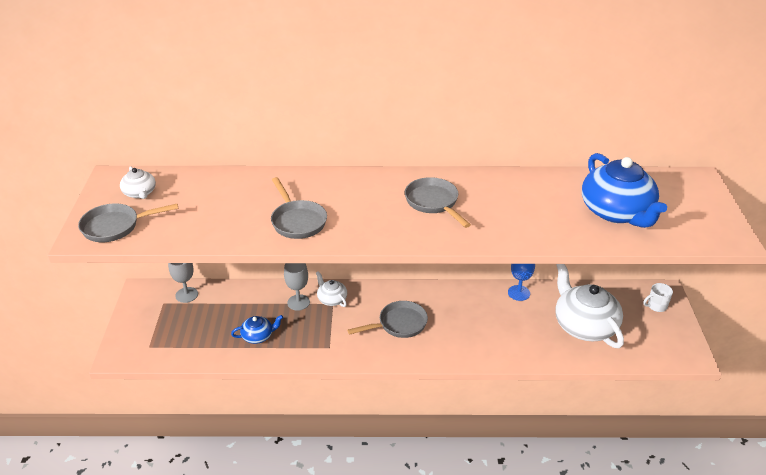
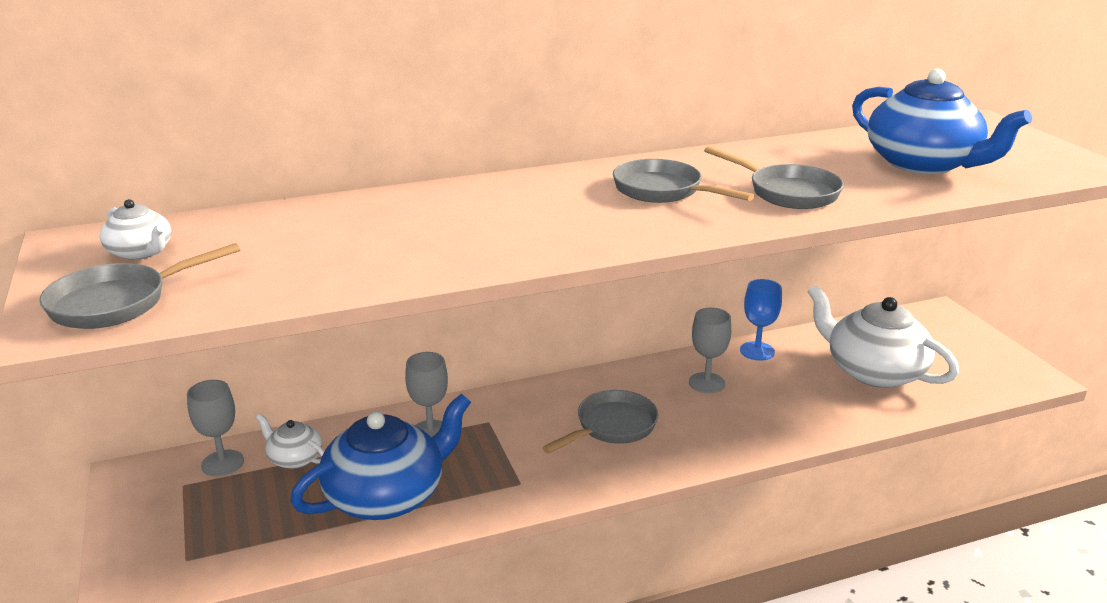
camera: 20 degrees left, 10 degrees down
(258, 336) = (387, 495): blue teapot -> blue teapot, size x2.07
(297, 221) = (464, 243): grey pan -> grey pan (787, 192)
(331, 299) = (483, 416): white teapot -> white teapot (294, 458)
(472, 308) = (706, 383): none -> grey goblet
(656, 306) = (944, 330): white mug -> none

